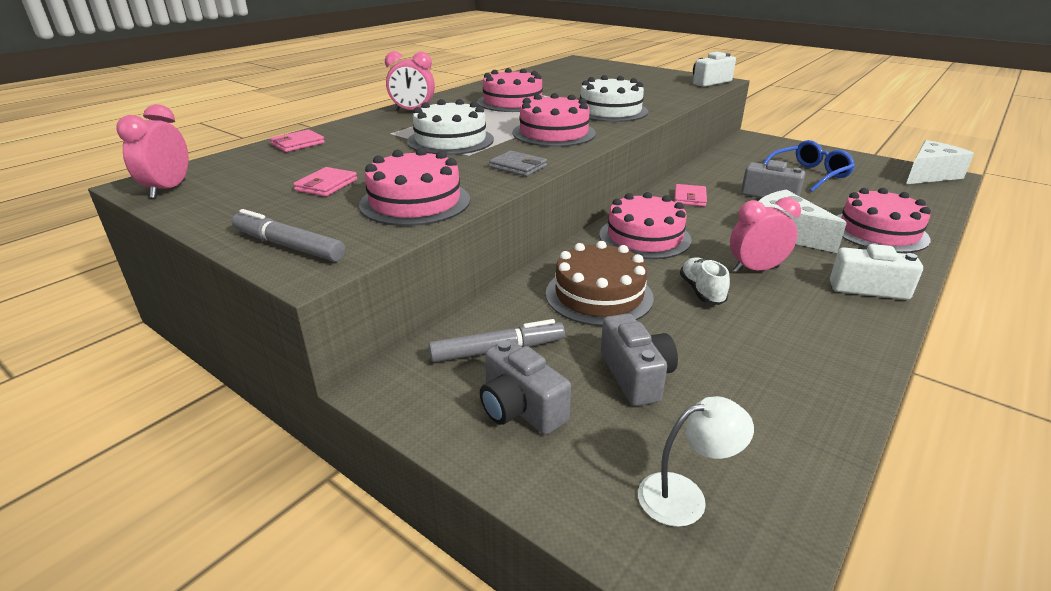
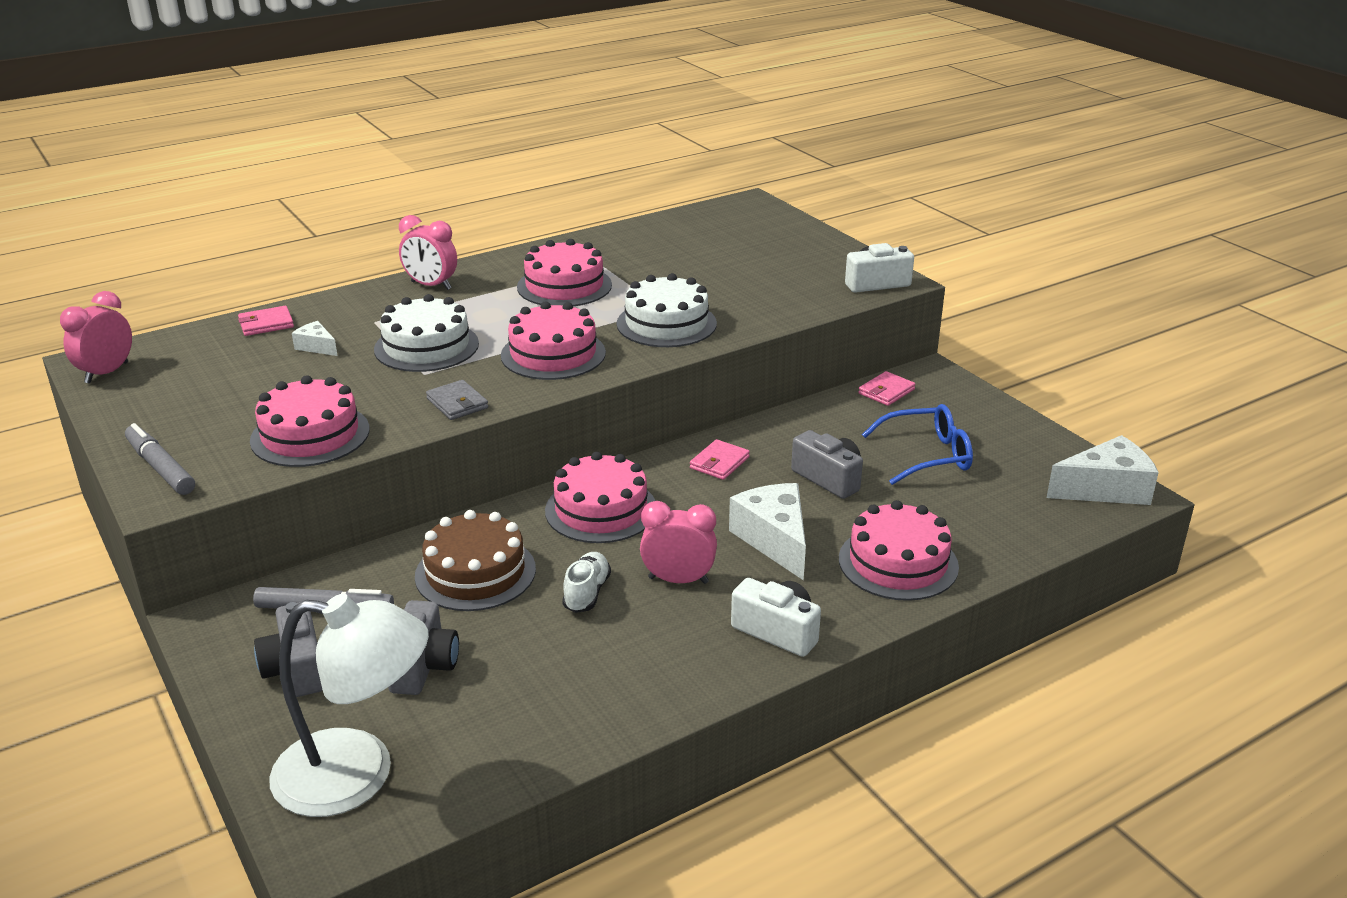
camera: 20 degrees right, 0 degrees up
(326, 185) = (248, 394): pink wallet -> pink wallet (886, 391)
(357, 151) = (316, 347): none -> white cheese
(685, 496) = (357, 775): white lamp -> white lamp, size x2.02

